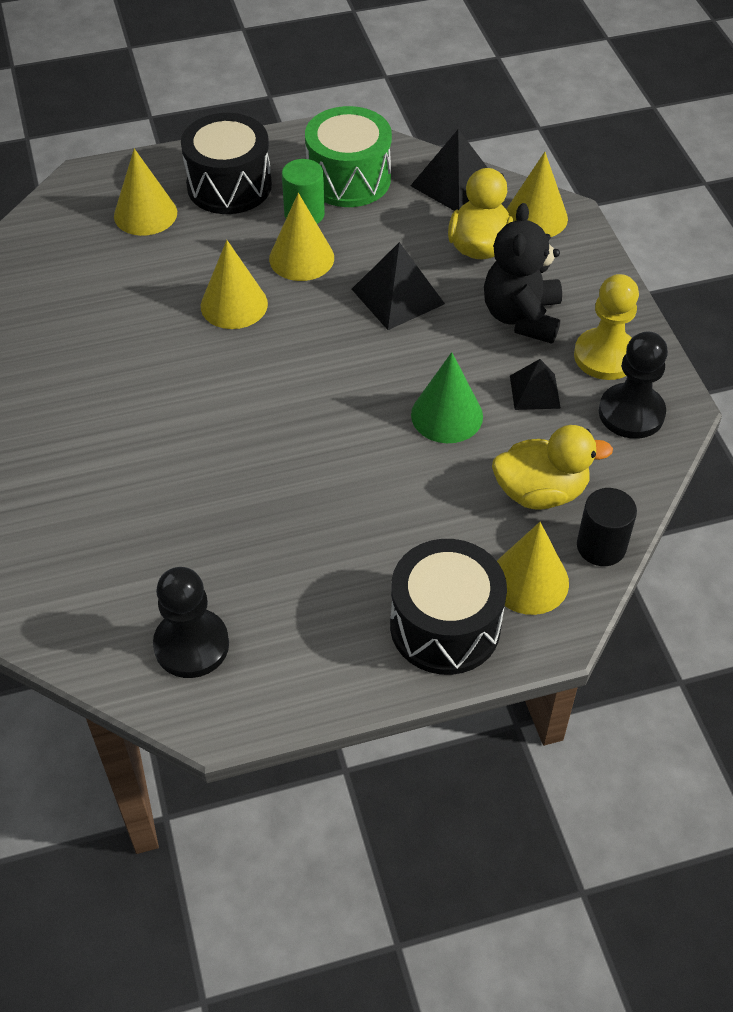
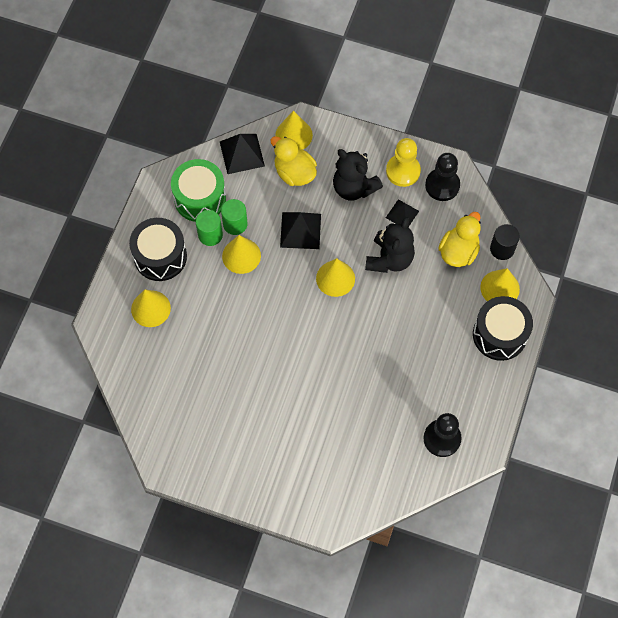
camera: 55 degrees left, 15 degrees up
(234, 304) = (251, 305): yellow cone -> yellow cone (335, 278)
(343, 229) = (235, 224): none -> green cylinder
(447, 415) = (389, 259): green cone -> black teddy bear

